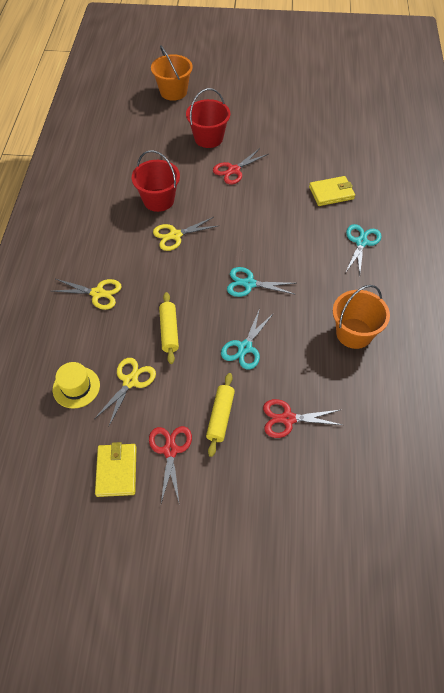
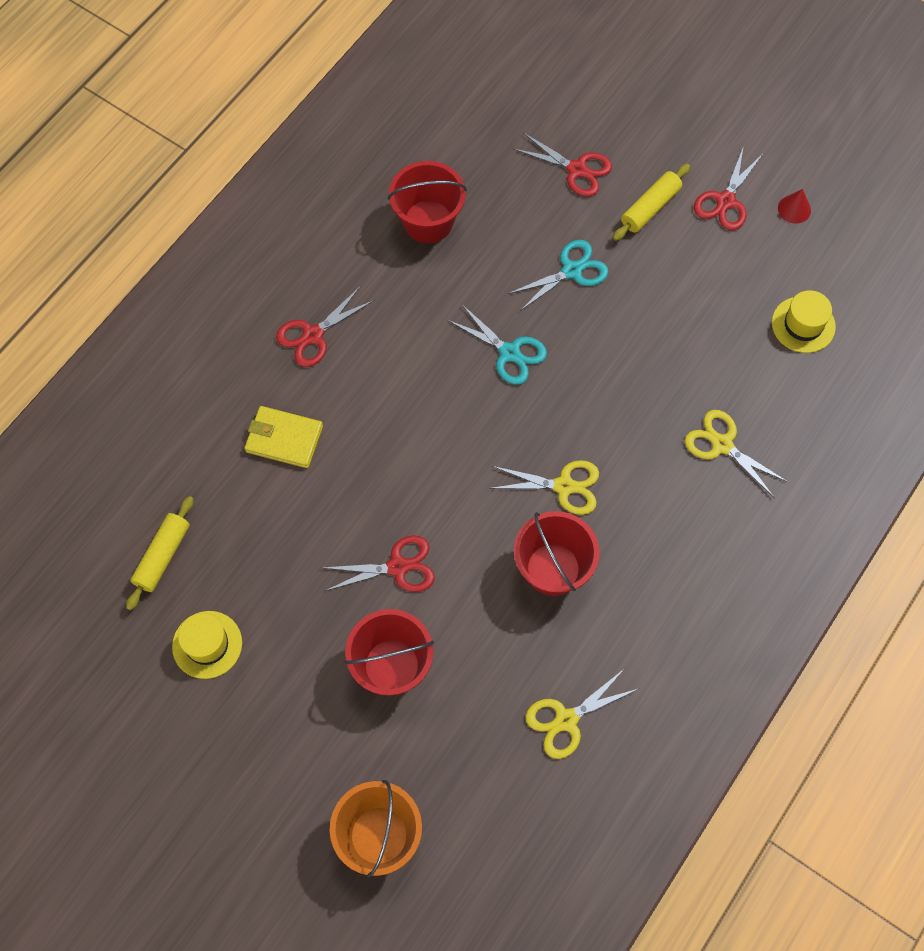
camera: 150 degrees left, 10 degrees up
(116, 471) = (794, 209): yellow wallet -> red cone
(130, 381) = (734, 299): yellow scissors -> yellow scissors (566, 720)
(169, 331) = (653, 339): yellow rolling pin -> yellow rolling pin (162, 556)
(293, 113) = (207, 644): none -> yellow hat
(354, 333) = (428, 221): orange bucket -> red bucket
(361, 242) = (313, 335): turquoise scissors -> red scissors

